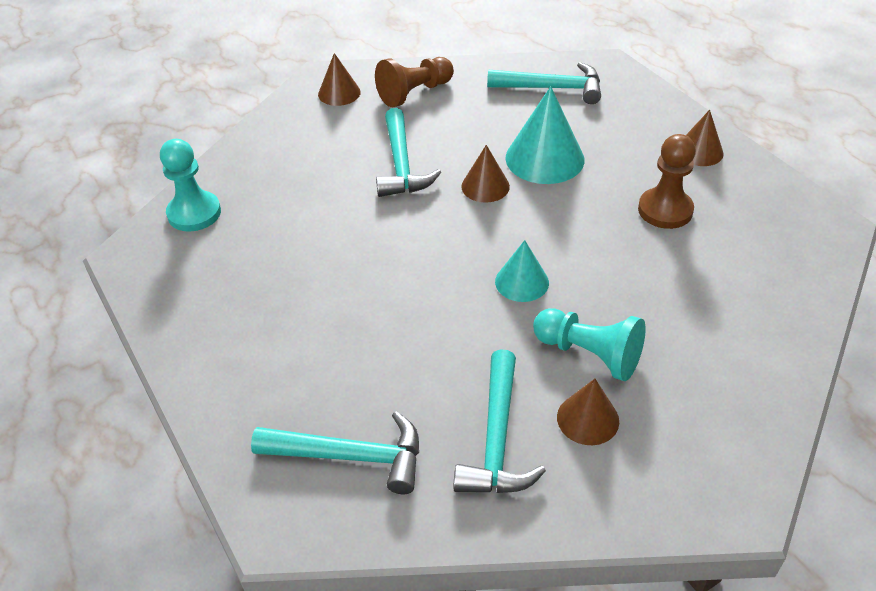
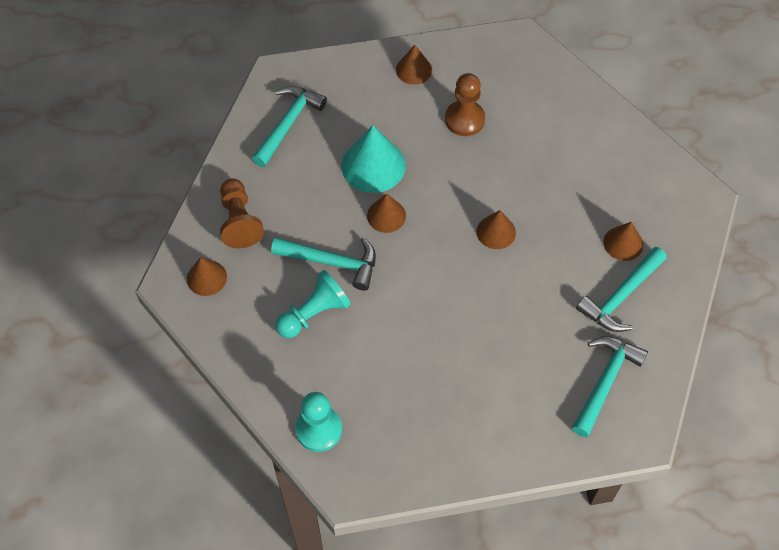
camera: 70 degrees left, 15 degrees up
(497, 439) = (621, 297): turquoise hammer -> turquoise hammer turned 105 degrees clockwise
(522, 282) = (496, 232): turquoise cone -> brown cone
(589, 354) = (574, 220): turquoise pawn -> turquoise pawn (314, 313)

